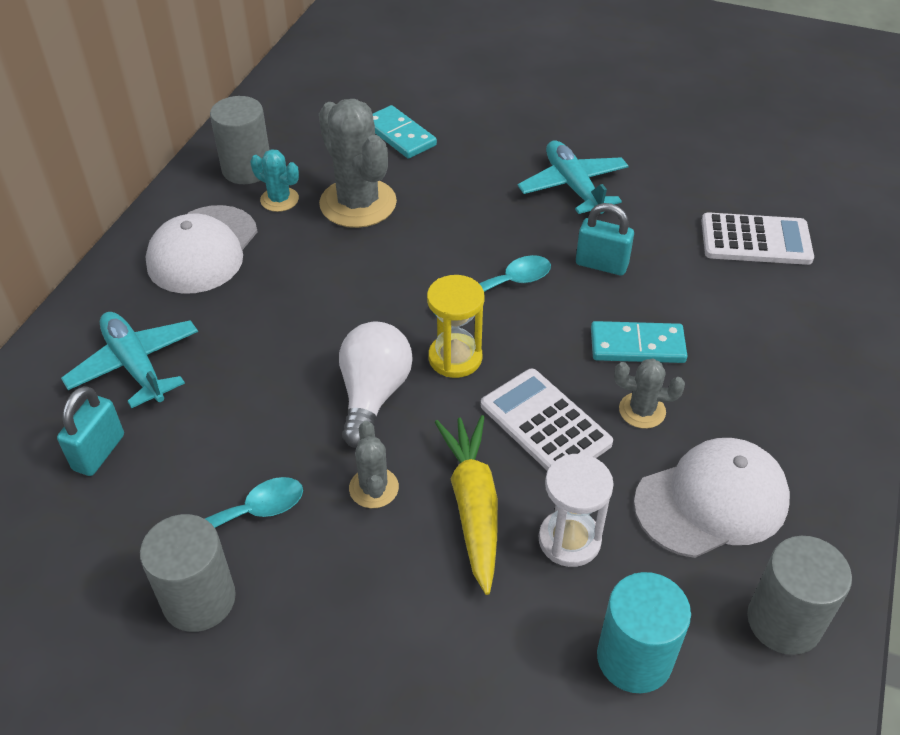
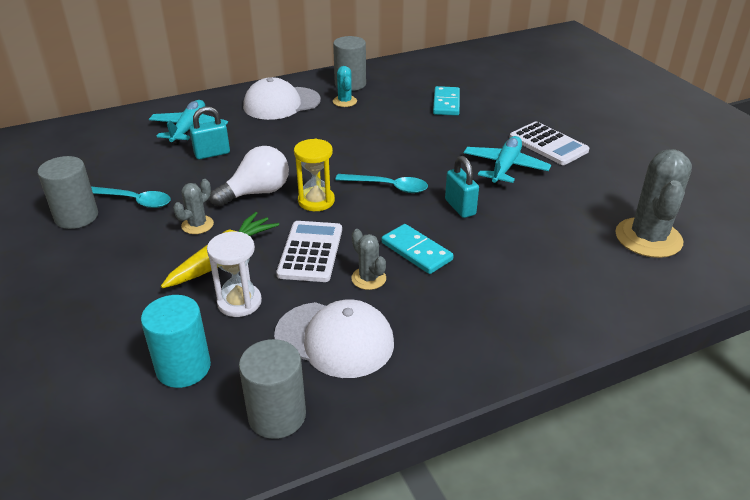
camera: 45 degrees right, 10 degrees down
(99, 452) = (129, 149): turquoise padlock -> turquoise padlock (212, 154)
(358, 203) = (378, 120): grey cactus -> grey cactus (648, 238)
(755, 240) = (580, 249): white calculator -> white calculator (548, 144)

